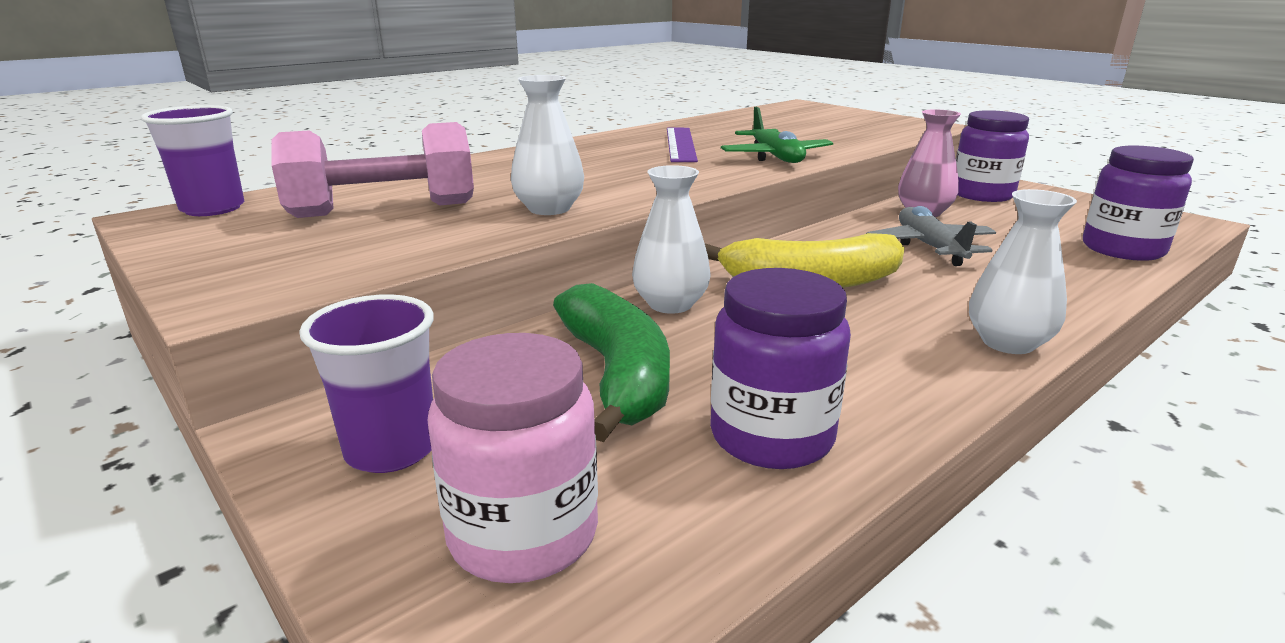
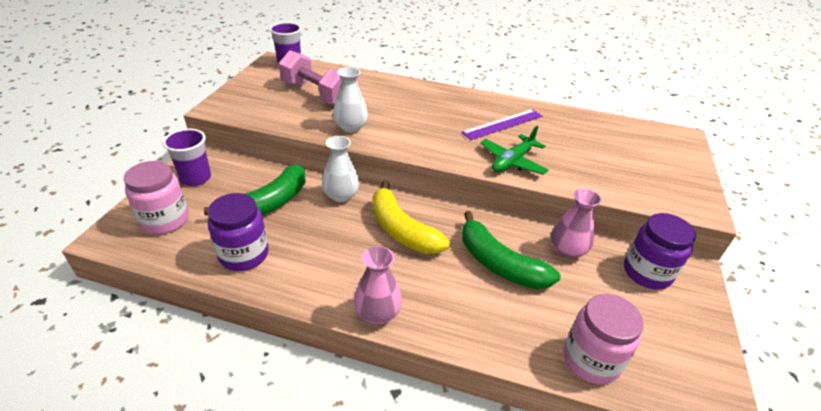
camera: 55 degrees right, 15 degrees up
(930, 247) = (499, 263): grey plane -> green banana
(1007, 343) = (377, 313): white vase -> pink vase
(1122, 249) = (591, 360): purple jar -> pink jar

